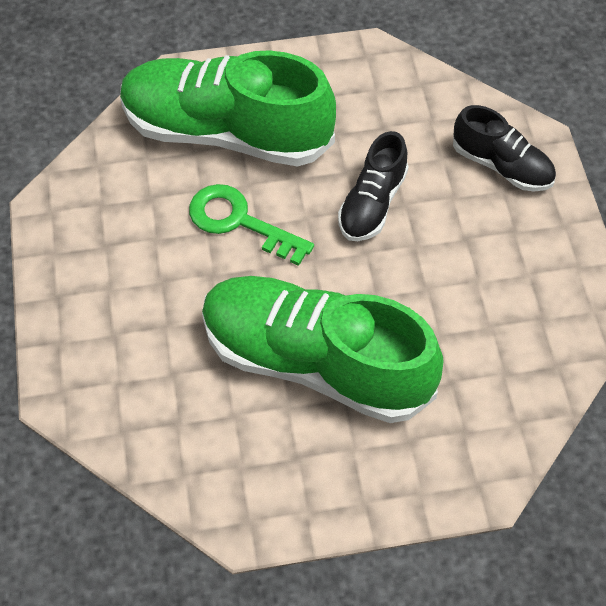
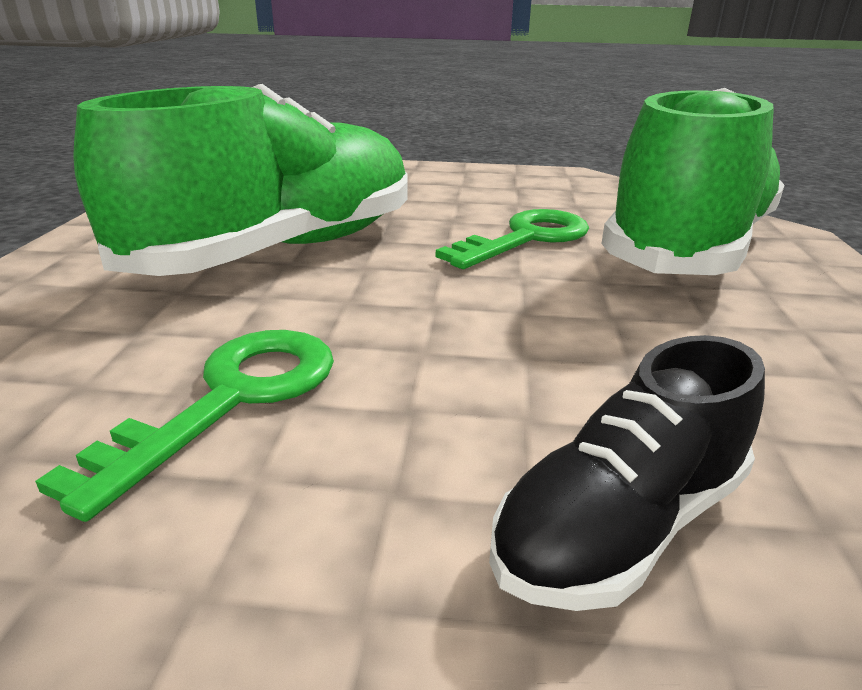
camera: 105 degrees right, 30 degrees down
(372, 203) = (533, 326): black shoe -> none
(487, 305) = (232, 398): none -> green key

